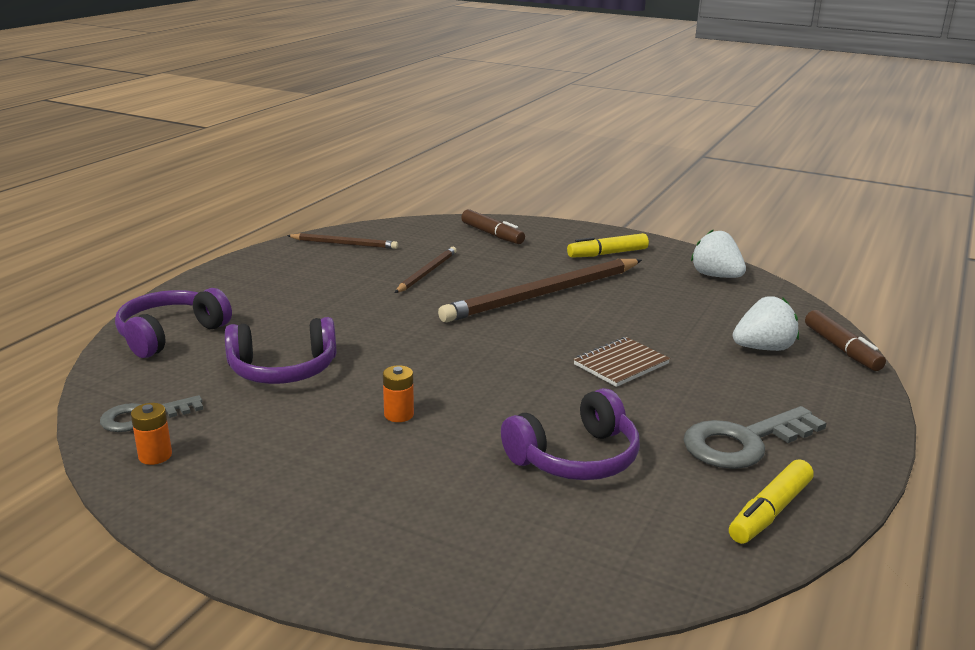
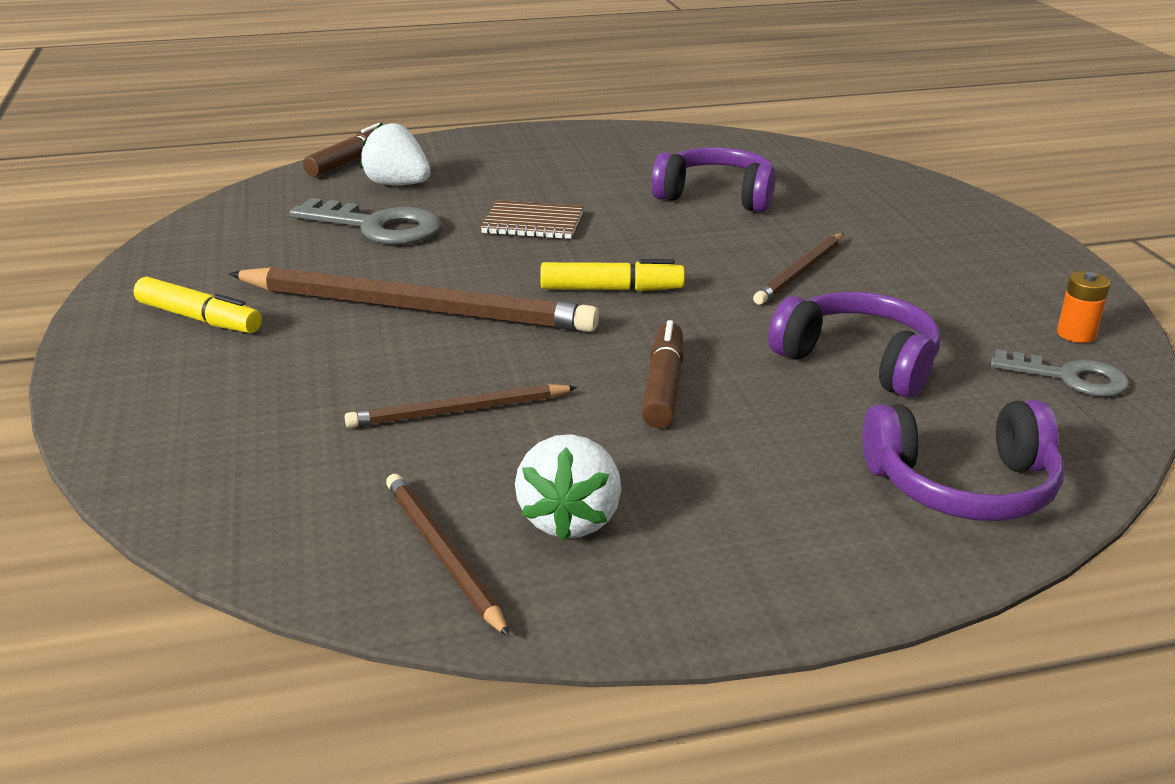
camera: 130 degrees left, 5 degrees up
(399, 414) = (800, 271): orange battery -> brown pencil
(492, 234) = (207, 433): brown marker -> brown marker (663, 386)
(716, 276) = (210, 241): white strawberry -> white strawberry (570, 519)
(743, 442) = (587, 159): grey key -> grey key (378, 227)
(770, 512) = (661, 139): yellow marker -> yellow marker (611, 289)

